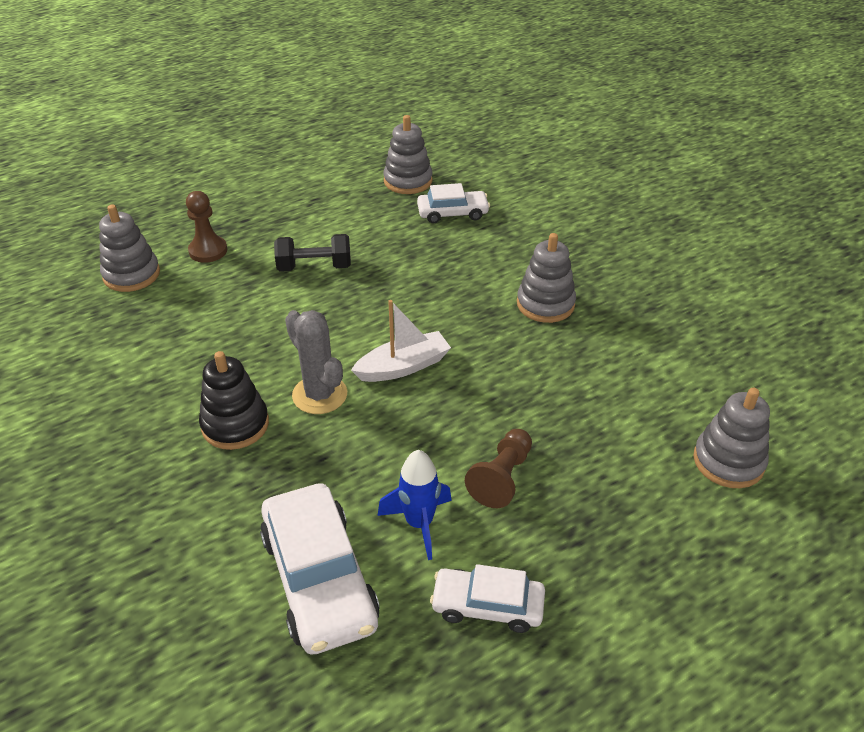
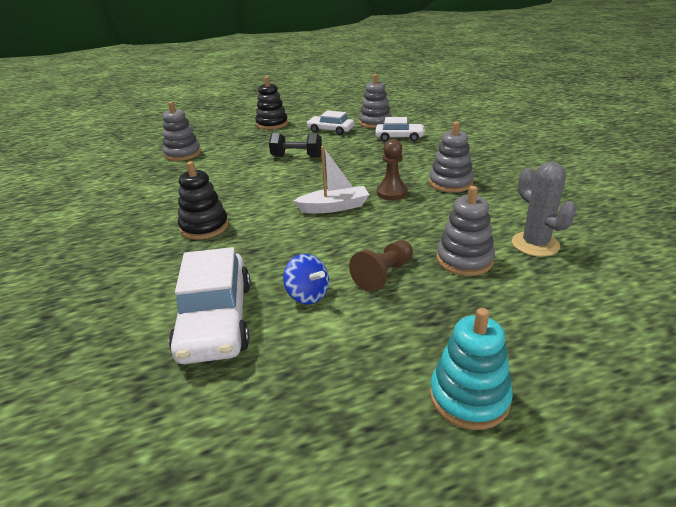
camera: 15 degrees right, 10 degrees down
(208, 251) = (234, 146): brown pawn -> brown pawn (392, 193)
(248, 194) = (272, 124): none -> black stacking toy
(319, 395) = (269, 217): grey cactus -> grey cactus (535, 244)
(419, 523) = (307, 295): blue rocket -> blue spinning top
(487, 606) = (341, 356): white car -> white car (330, 130)
(636, 635) = (469, 397): none -> turquoise stacking toy
(728, 461) = (583, 284): grey stacking toy -> grey stacking toy (464, 260)

